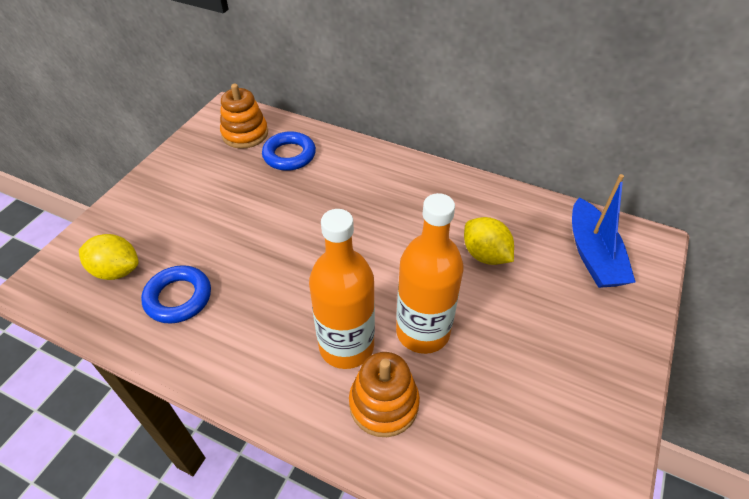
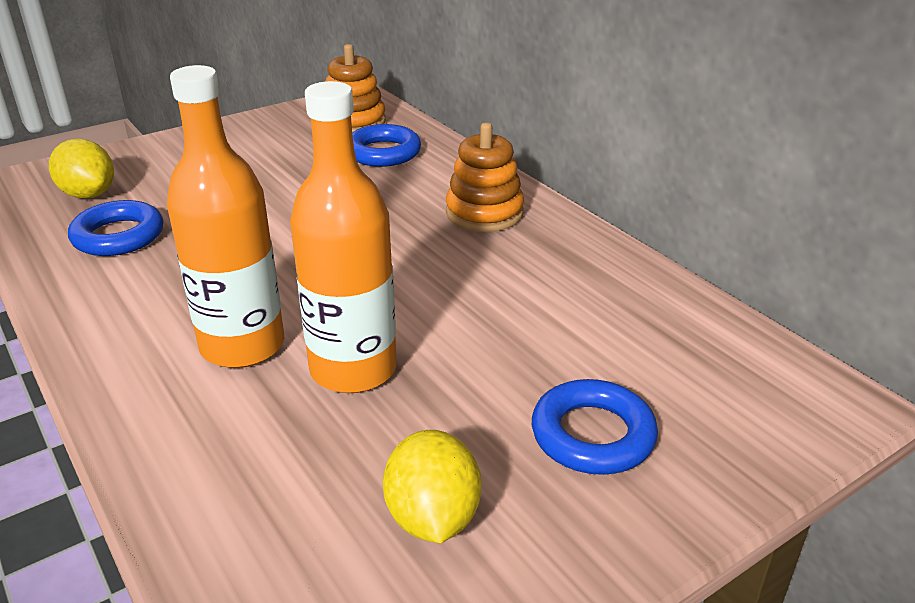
camera: 30 degrees right, 15 degrees down
(384, 404) = (219, 420): orange stacking toy -> orange stacking toy (484, 213)
(485, 255) = (533, 323): yellow lemon -> yellow lemon (432, 517)
(569, 315) = (592, 435): none -> blue ring
(593, 255) = (712, 381): blue boat -> none

